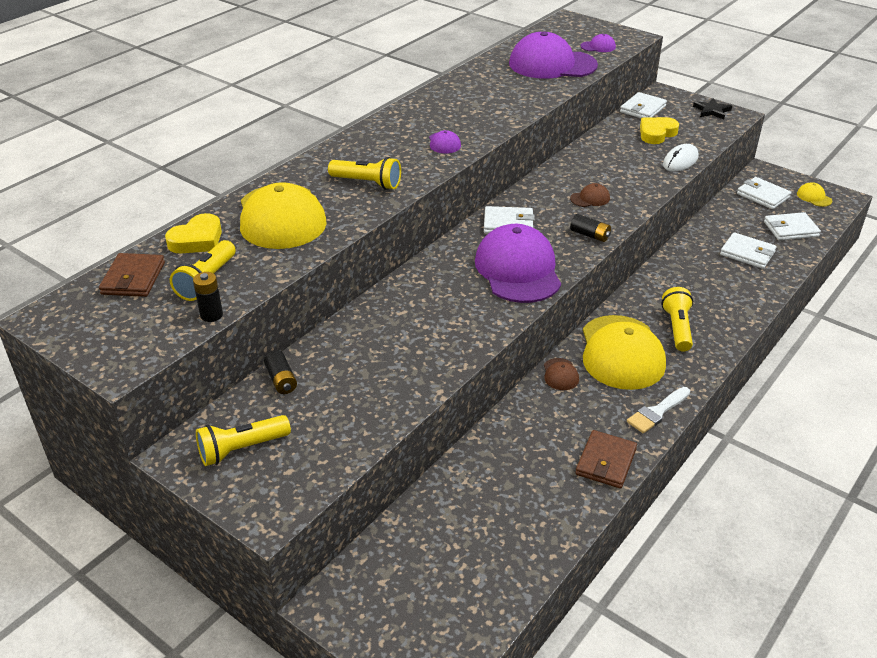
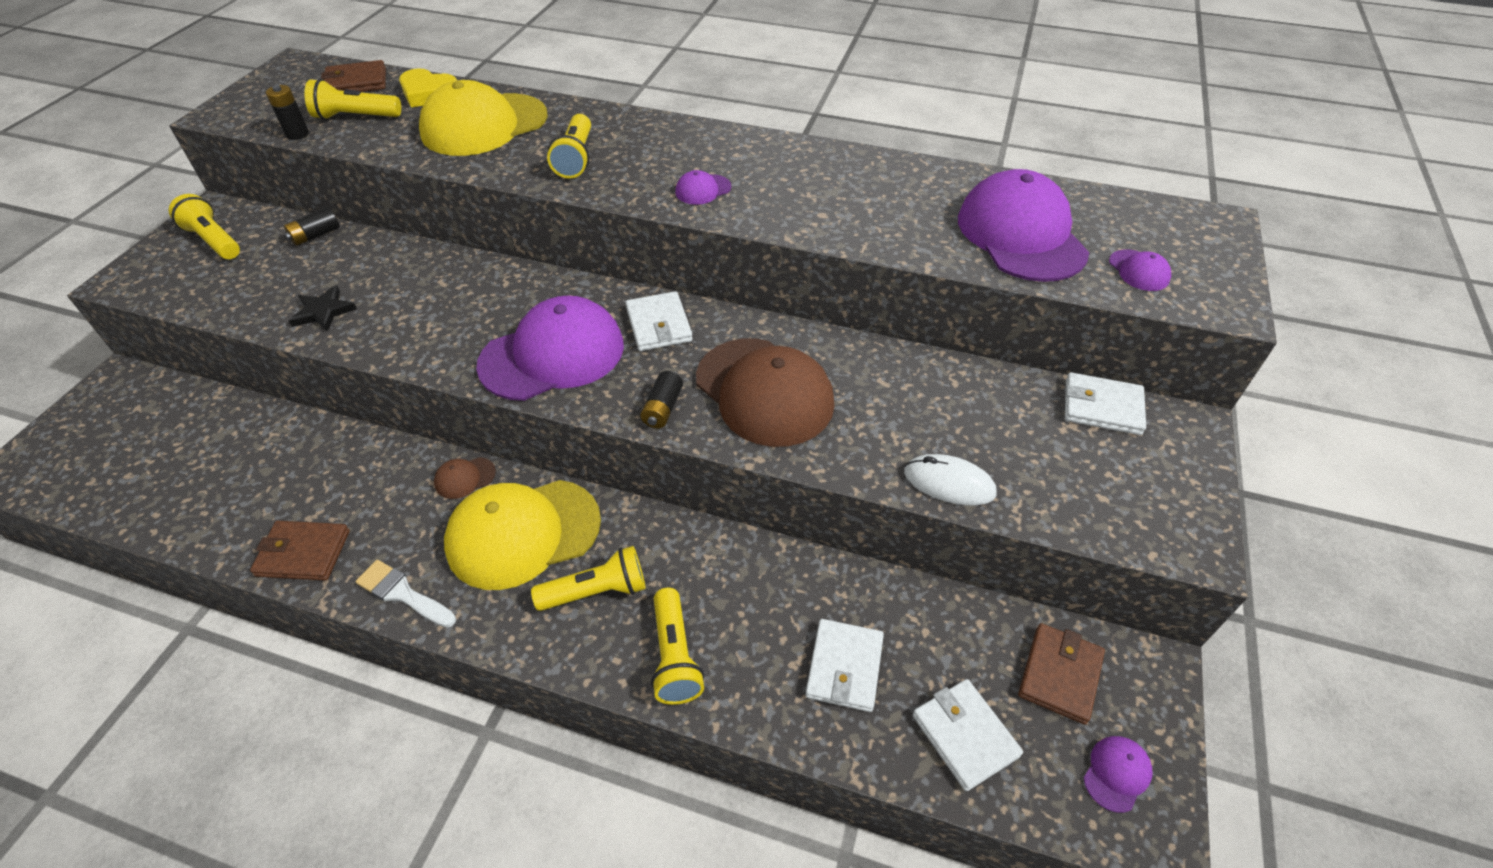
camera: 70 degrees right, 10 degrees up
(590, 198) = (764, 392): brown cap -> brown cap, size x2.42
(656, 133) = (1025, 438): yellow heart -> none
(712, 111) = (1179, 506): black star -> black star (323, 311)
(730, 306) = (674, 656): none -> yellow flashlight
(763, 195) = (1059, 675): white wallet -> brown wallet
(814, 197) = (1116, 773): yellow cap -> purple cap

